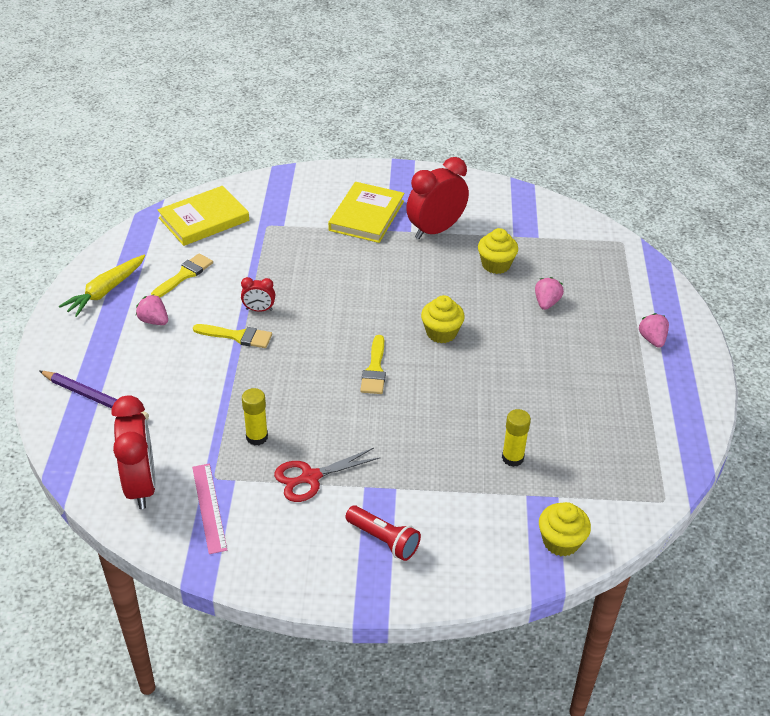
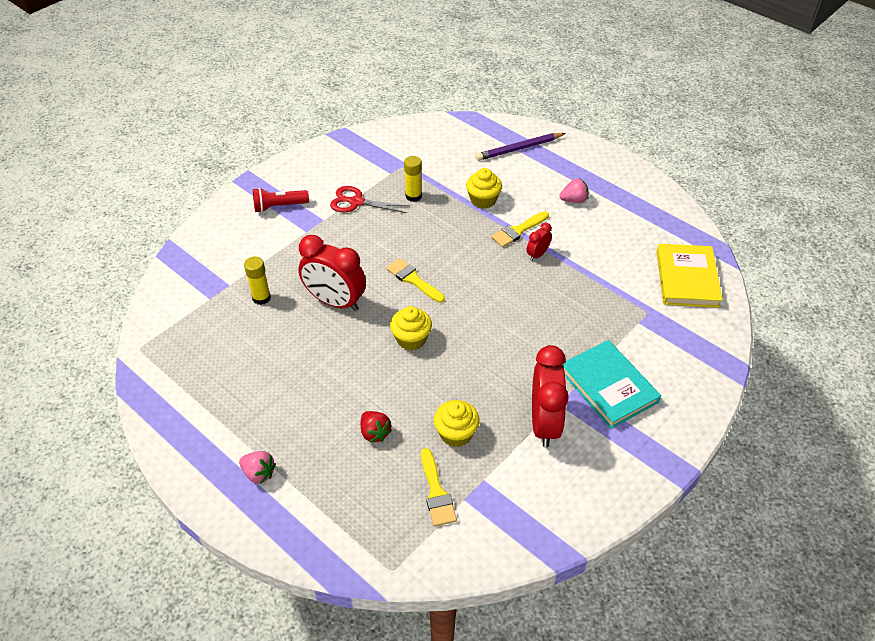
camera: 130 degrees right, 5 degrees up
(105, 291) = (630, 191): yellow carrot -> none
(141, 485) = (427, 139): red clock -> red clock (335, 302)
(184, 275) = (616, 236): yellow brush -> yellow brush (436, 492)
(209, 507) = (382, 155): pink ruler -> none
(310, 477) = (356, 202): red scissors -> red scissors turned 90 degrees counterclockwise
(366, 215) = (608, 386): yellow book -> turquoise book
(546, 303) = (375, 433): pink strawberry -> red strawberry
(561, 541) = (182, 276): yellow cupcake -> yellow cupcake (483, 200)

